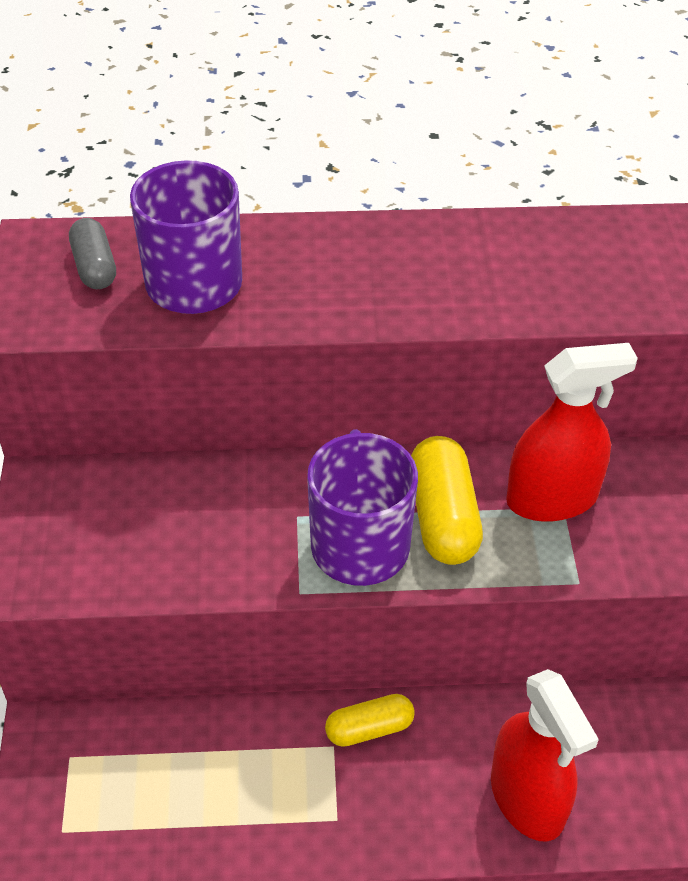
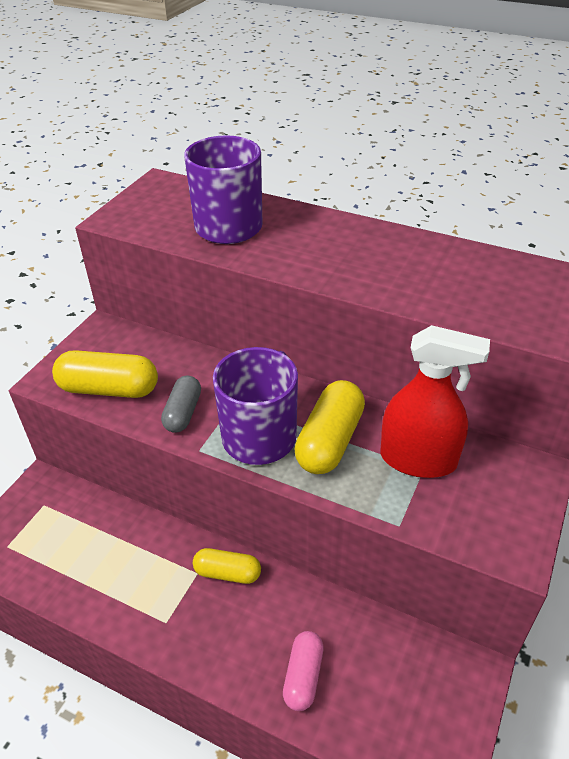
camera: 30 degrees right, 5 degrees down
(95, 267) = (179, 203): grey capsule -> grey capsule (183, 413)
(121, 562) = (109, 389): none -> yellow capsule
(527, 798) = (303, 676): red spray bottle -> pink capsule

